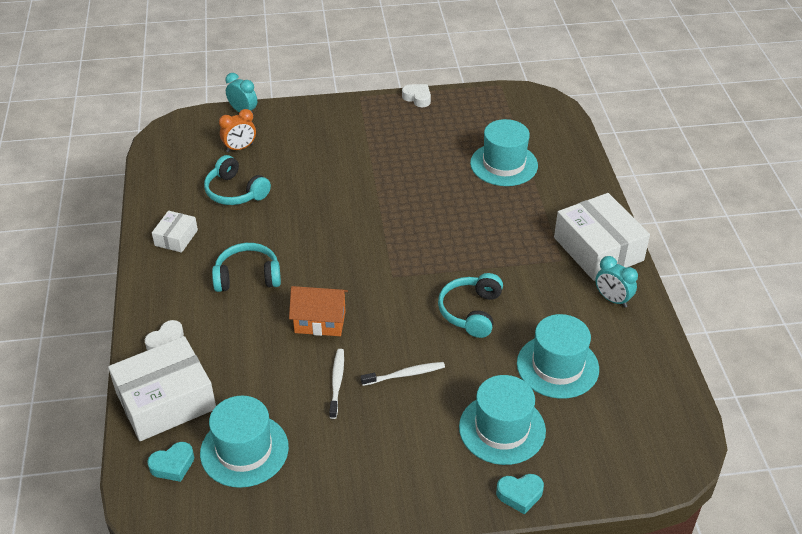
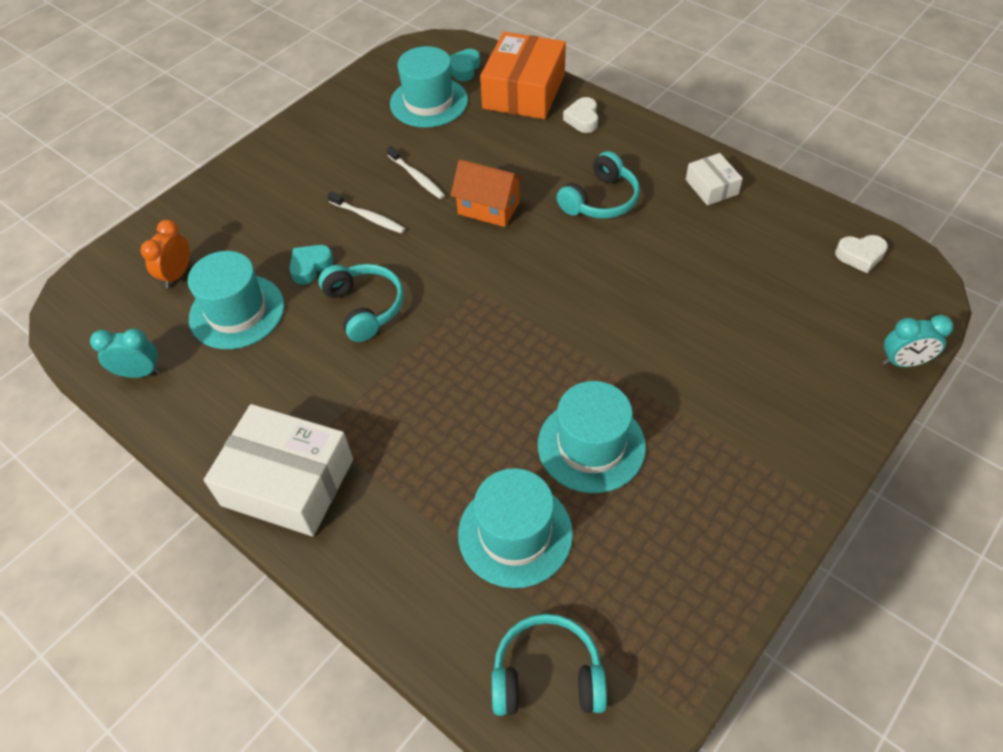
camera: 140 degrees right, 10 degrees up
(165, 400) = (524, 91): white box -> orange box
(235, 192) = (740, 263): turquoise headphones -> turquoise headphones (547, 675)
(240, 148) = (822, 313): orange clock -> orange clock (177, 274)
(320, 322) = (488, 208): orange house -> orange house turned 60 degrees clockwise
(405, 374) = (368, 217): white toothbrush -> white toothbrush turned 90 degrees counterclockwise
(417, 98) = (759, 570): white heart -> white heart (860, 256)
(502, 429) = (247, 231): turquoise hat -> turquoise hat (591, 445)
(520, 495) = (196, 198): turquoise heart -> turquoise heart (310, 267)
(612, 299) = (227, 423): turquoise clock -> turquoise clock (139, 373)

